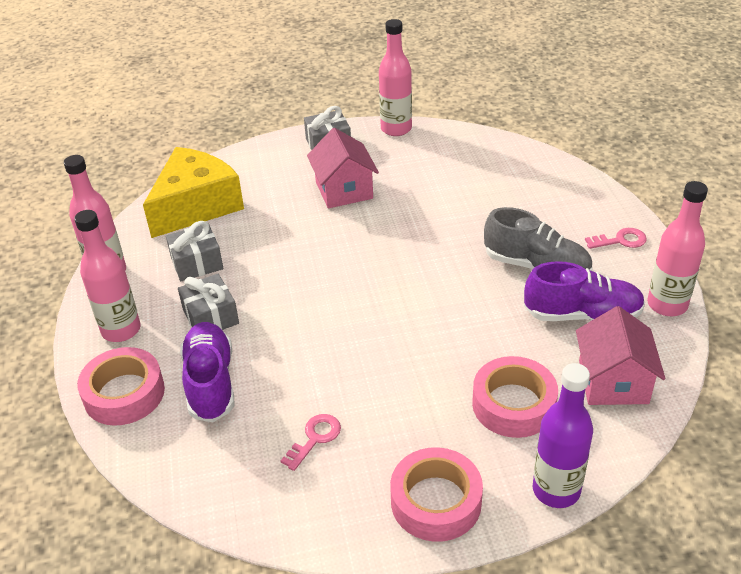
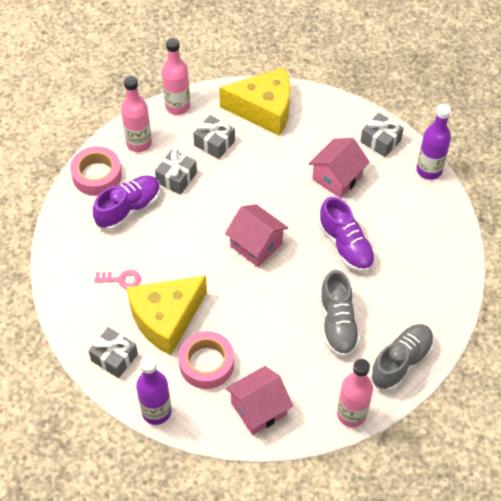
camera: 55 degrees right, 15 degrees up
(374, 287) = (256, 245): none -> pink house
(396, 129) = (429, 170): pink bottle -> purple bottle
(415, 417) = (166, 319): none -> yellow cheese
(436, 501) = (114, 357): pink tape -> grey gift
(582, 314) = (308, 368): purple shoe -> purple shoe (345, 245)
(620, 240) = (401, 362): pink key -> grey shoe

